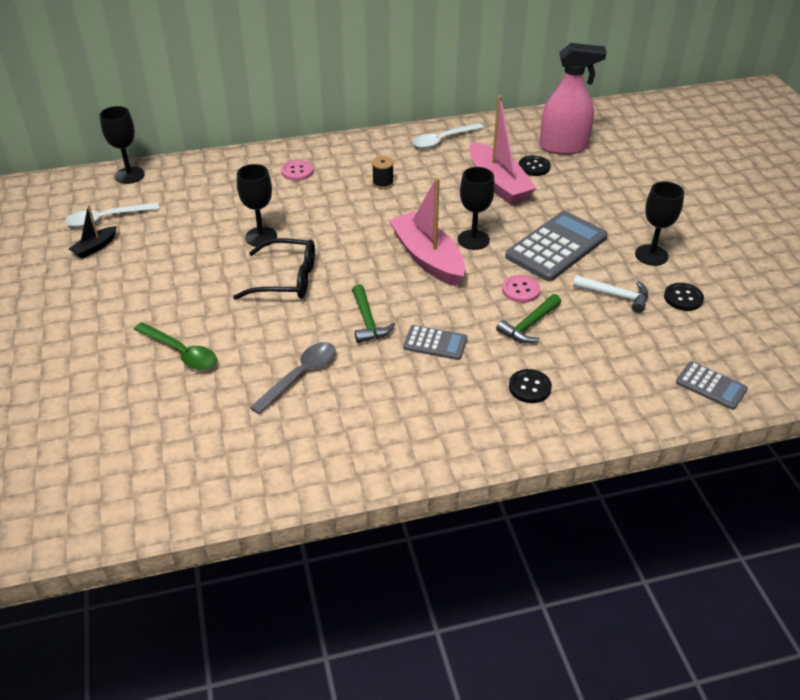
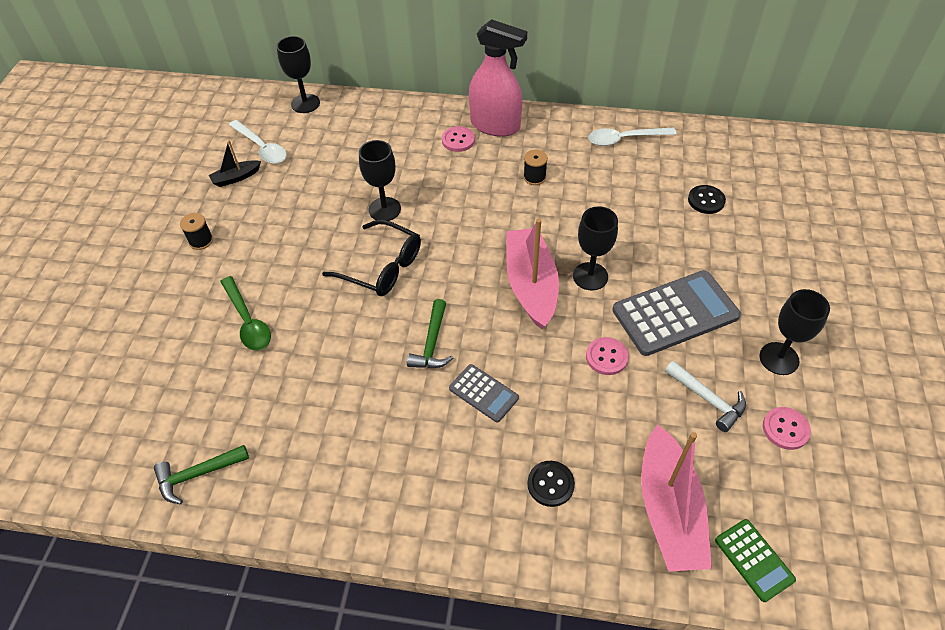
camera: 25 degrees right, 10 degrees up
(90, 304) = (201, 241): none -> black spool
(106, 218) = (261, 148): white spoon -> white spoon turned 135 degrees counterclockwise
(300, 375) = (337, 386): grey spoon -> none
(498, 183) = (654, 211): pink boat -> pink boat (669, 510)
(529, 325) = (592, 405): green hammer -> green hammer (197, 474)
(563, 147) = (754, 183): pink spray bottle -> pink spray bottle (495, 126)
(683, 298) = (785, 429): black button -> pink button
(711, 386) = (754, 560): grey calculator -> green calculator

